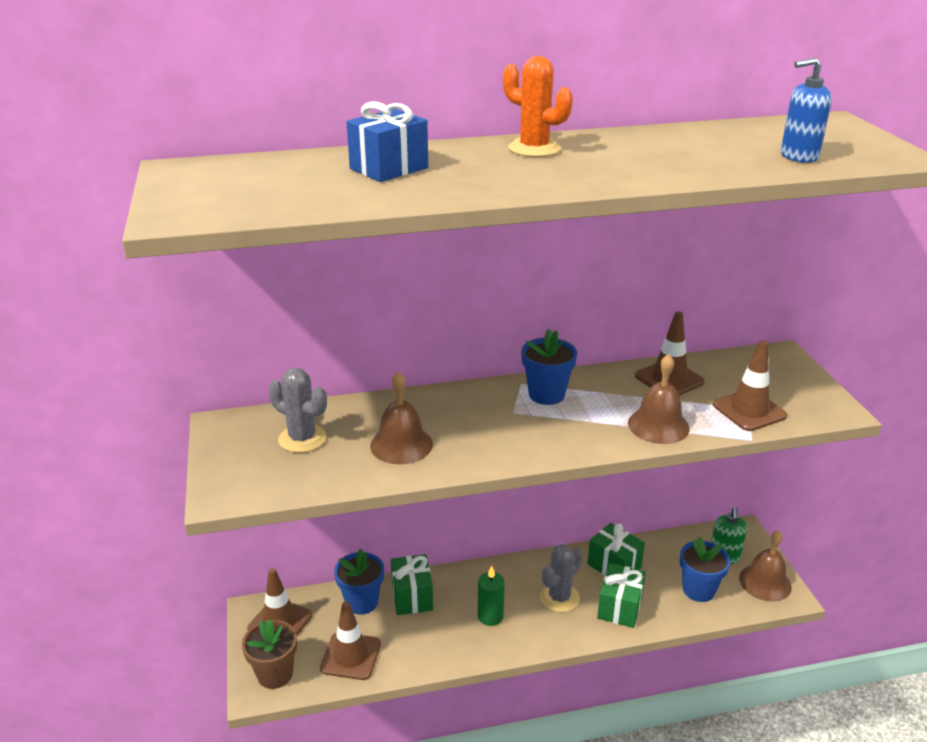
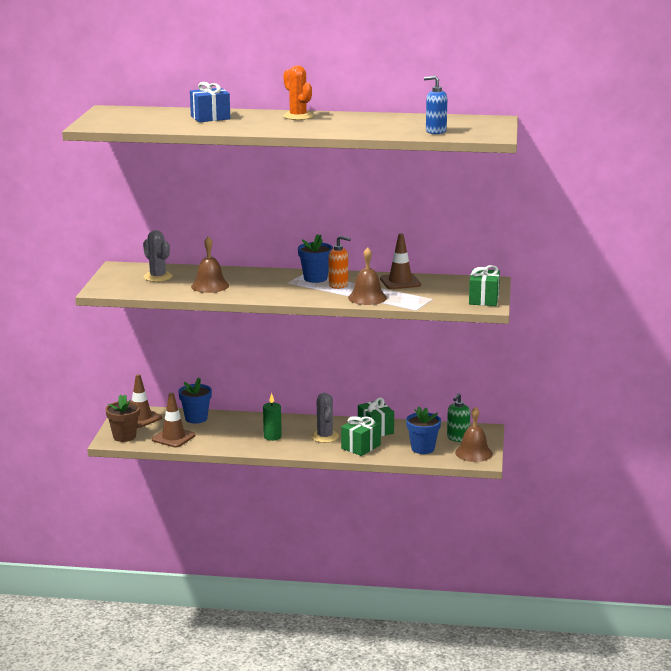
camera: 20 degrees right, 10 degrees down
(412, 596) = (229, 421): green gift -> green gift (484, 299)
(559, 597) = (325, 437): grey cactus -> grey cactus turned 75 degrees counterclockwise
(592, 403) = (338, 285): none -> orange soap dispenser
(749, 410) = (432, 299): brown traffic cone -> none

